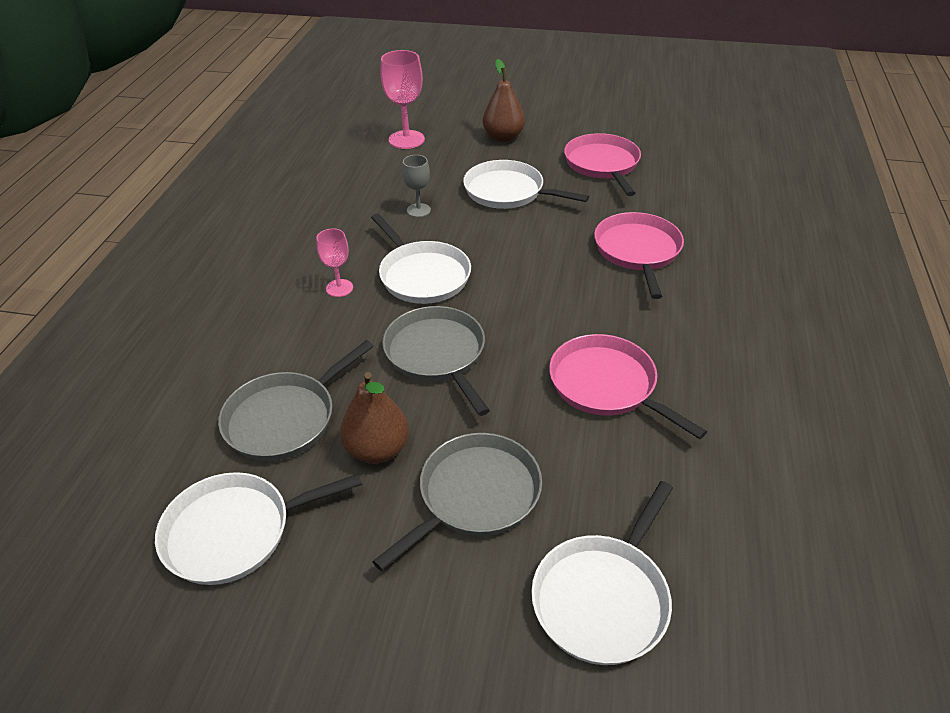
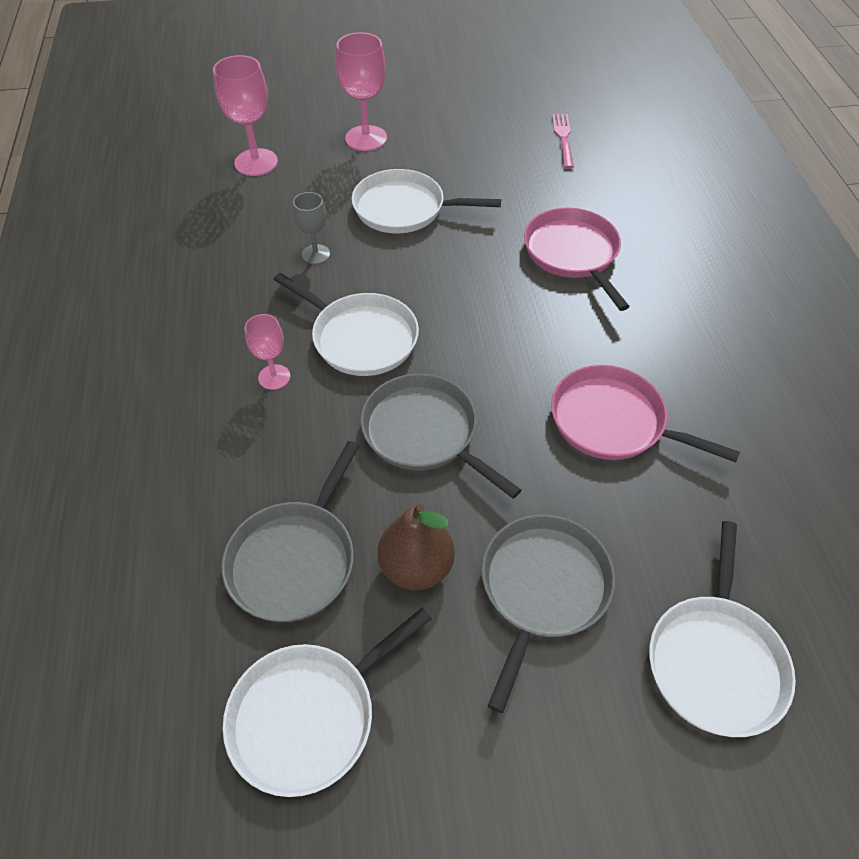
camera: 20 degrees left, 10 degrees up
(503, 137) = (366, 138): brown pear -> pink goblet
(603, 165) = (489, 153): pink pan -> none
(675, 164) = (563, 138): none -> pink fork

